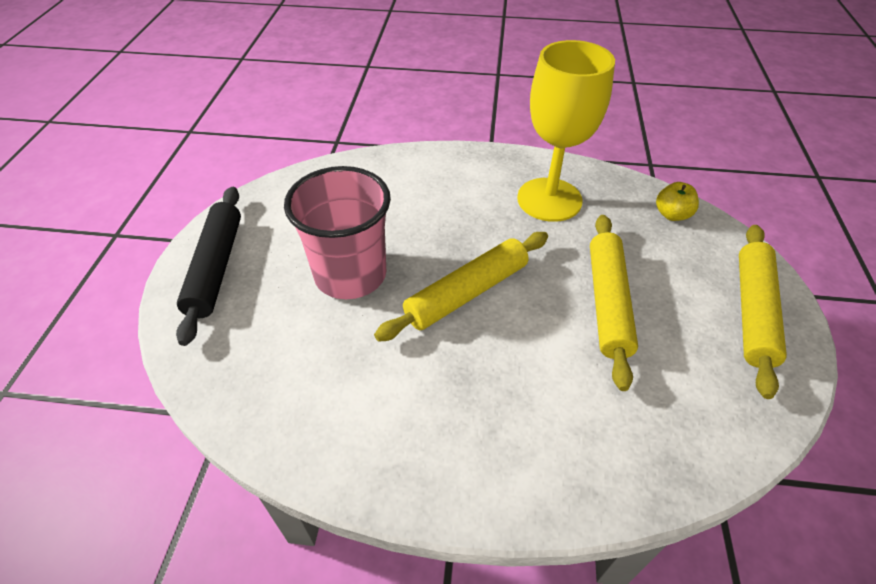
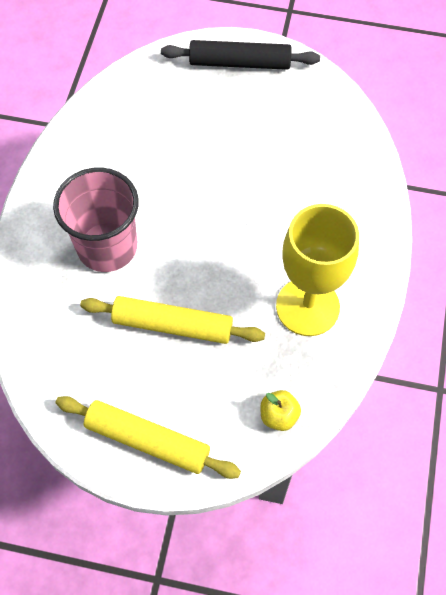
camera: 95 degrees right, 15 degrees up
(350, 274) = (223, 146): pink cup -> pink cup (107, 247)
(466, 292) = (195, 224): yellow rolling pin -> none

